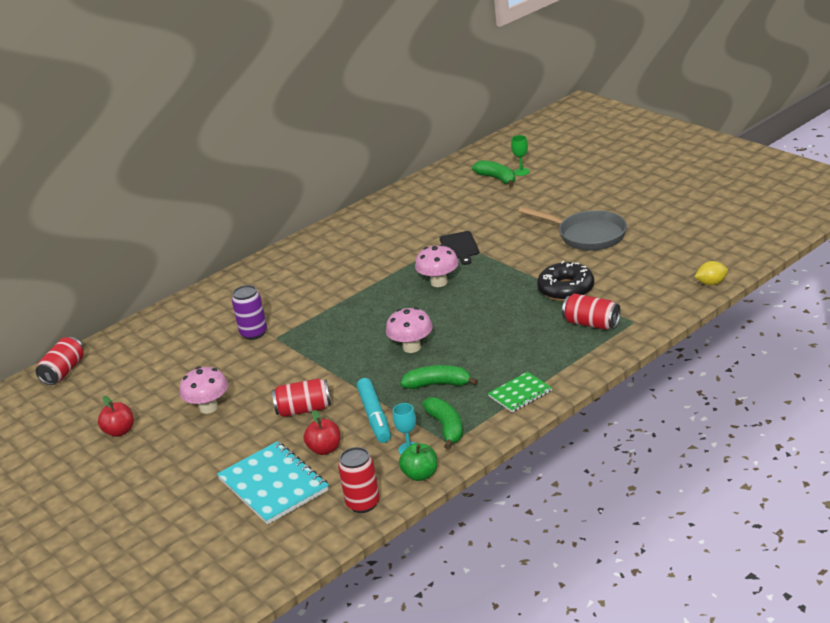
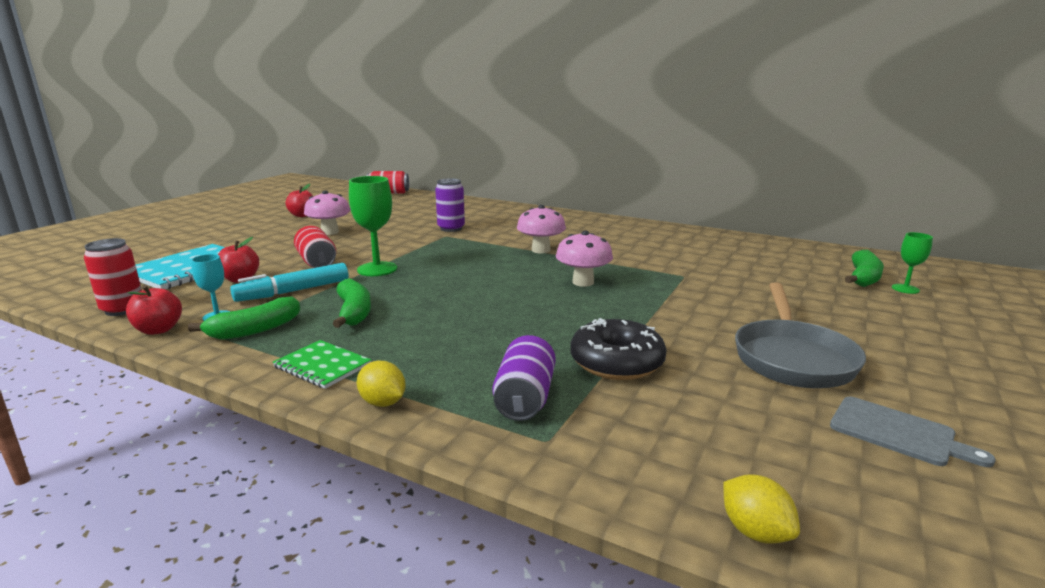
camera: 65 degrees right, 10 degrees down
(347, 375) = (377, 269): none -> green goblet
(412, 347) = (435, 289): pink mushroom -> pink mushroom (541, 250)
(420, 475) = (158, 330): green apple -> red apple
(459, 247) = (672, 281): black cutting board -> none
(576, 370) = (383, 402): none -> yellow lemon
(591, 323) = (525, 398): red can -> purple can
(663, 231) = (897, 432): none -> grey cutting board

